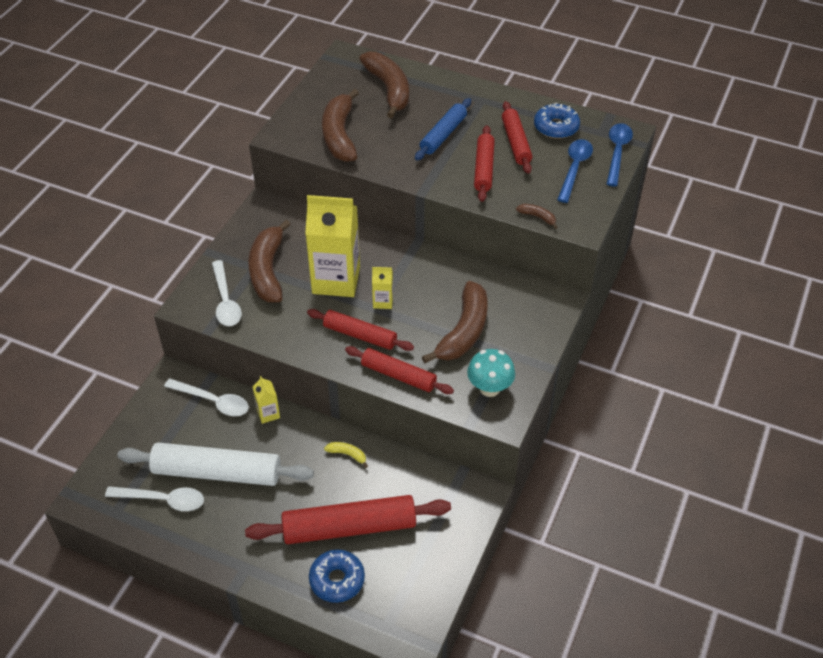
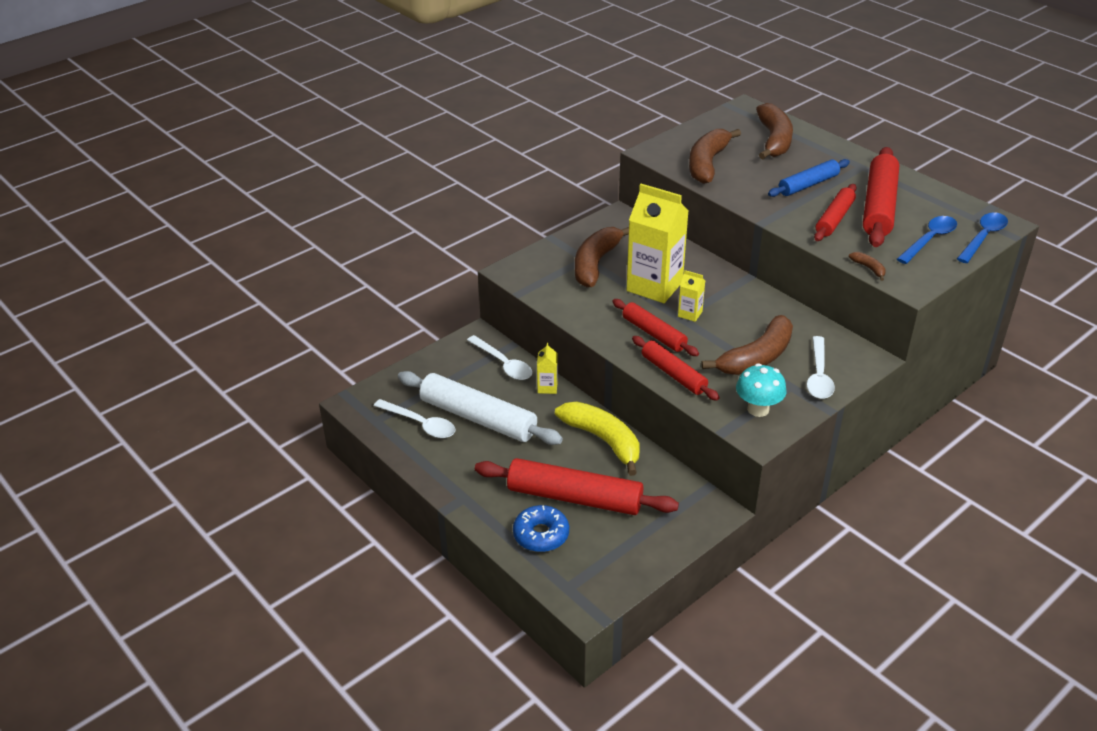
camera: 25 degrees right, 10 degrees down
(225, 301) = (545, 276): white spoon -> white spoon (819, 375)
(347, 454) = (603, 440): yellow banana -> yellow banana, size x2.38
(516, 142) = (879, 206): red rolling pin -> red rolling pin, size x1.65
(556, 127) = (928, 203): blue donut -> none

